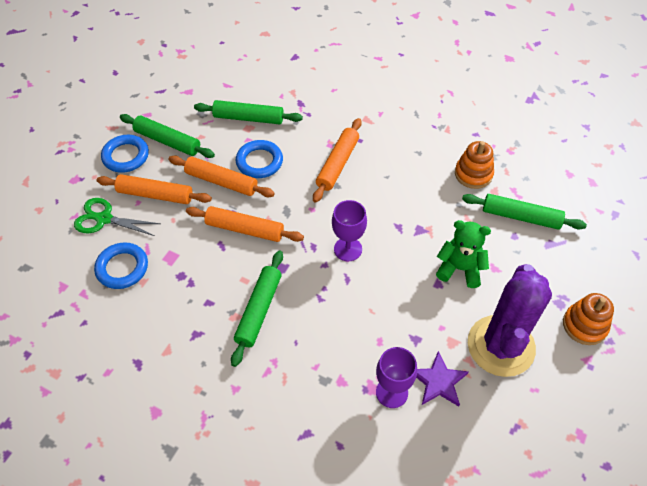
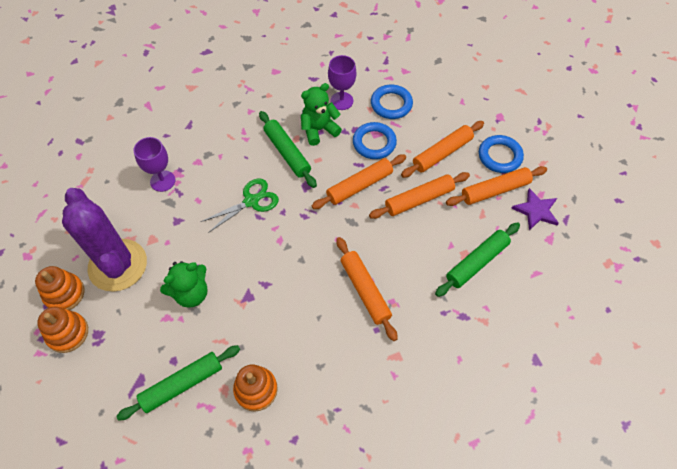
camera: 130 degrees right, 5 degrees up
(104, 219) = (444, 115): green scissors -> green scissors (251, 201)
(167, 141) = (495, 190): green rolling pin -> orange rolling pin
(207, 305) = (319, 130): none -> green teddy bear
(259, 162) = (418, 237): blue ring -> blue ring (374, 143)
(348, 249) = (280, 235): purple goblet -> purple goblet (341, 101)
(438, 381) = (140, 210): purple star -> purple star (536, 211)
(566, 362) = (64, 293): none -> orange stacking toy

